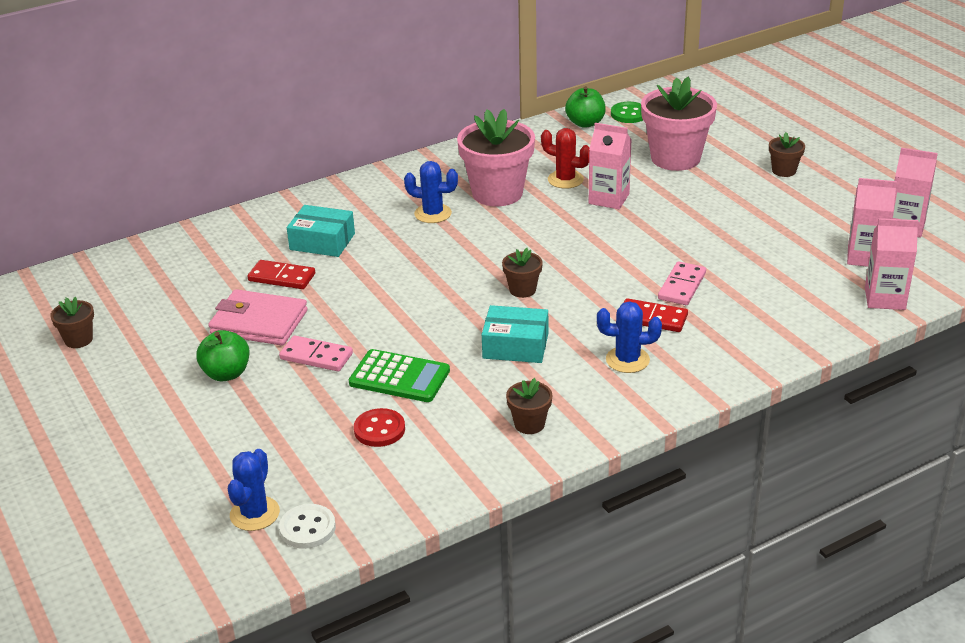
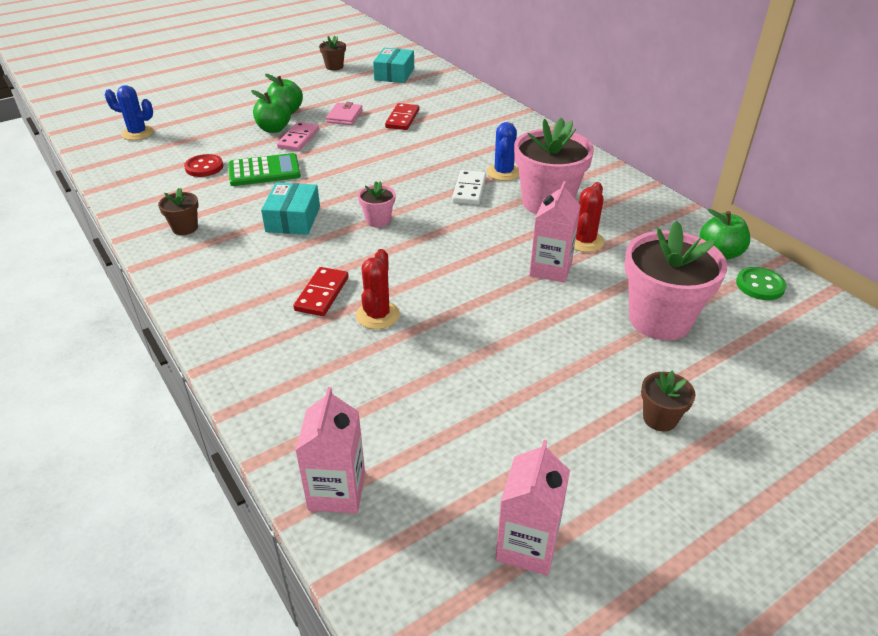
camera: 85 degrees right, 5 degrees up
(259, 322) = (344, 116): pink wallet -> pink wallet, size x0.60
(280, 380) = (274, 129): none -> green apple
(307, 528) = (114, 150): white button -> none
(322, 241) = (453, 129): turquoise box -> turquoise box (394, 74)
(399, 377) = (264, 171): green calculator -> green calculator turned 120 degrees counterclockwise
(466, 235) = (469, 190): none -> white domino
(522, 290) = (378, 220): brown flower pot -> pink flower pot
(627, 360) = (257, 278): blue cactus -> none
(682, 286) = (377, 315): pink domino -> red cactus
(865, 257) = (439, 483): pink carton -> none

